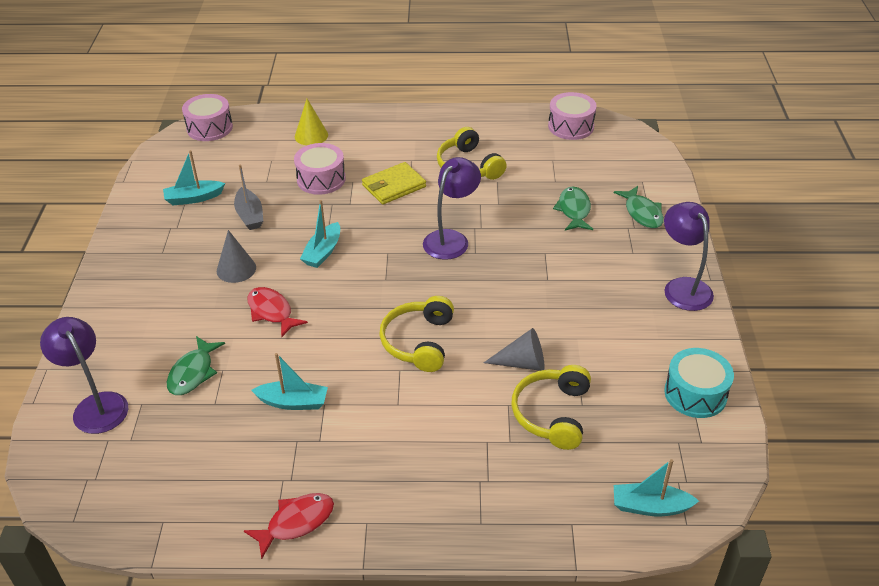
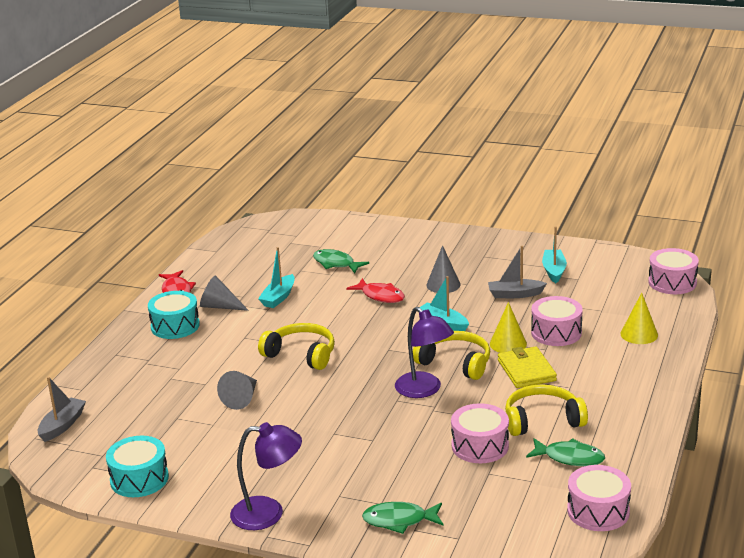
camera: 110 degrees right, 15 degrees down
(96, 405) = (330, 232): purple lamp -> none
(271, 312) = (380, 296): red fish -> red fish turned 60 degrees clockwise
(329, 455) = (220, 306): none -> grey cone
(350, 204) = (508, 344): none -> yellow cone
(391, 485) = (175, 326): none -> turquoise drum
(521, 191) = (480, 446): none -> pink drum
(552, 414) = (179, 401): yellow headphones -> yellow headphones (455, 363)
(574, 210) = (429, 473): green fish -> green fish (570, 458)
(650, 507) = (62, 425): turquoise boat -> grey boat

